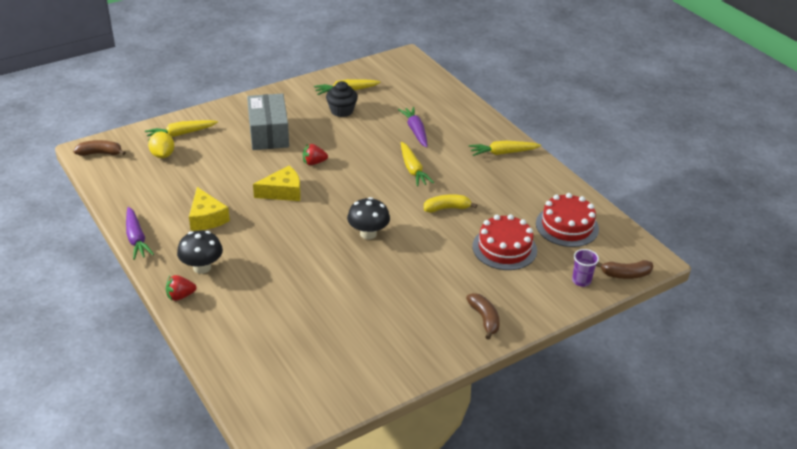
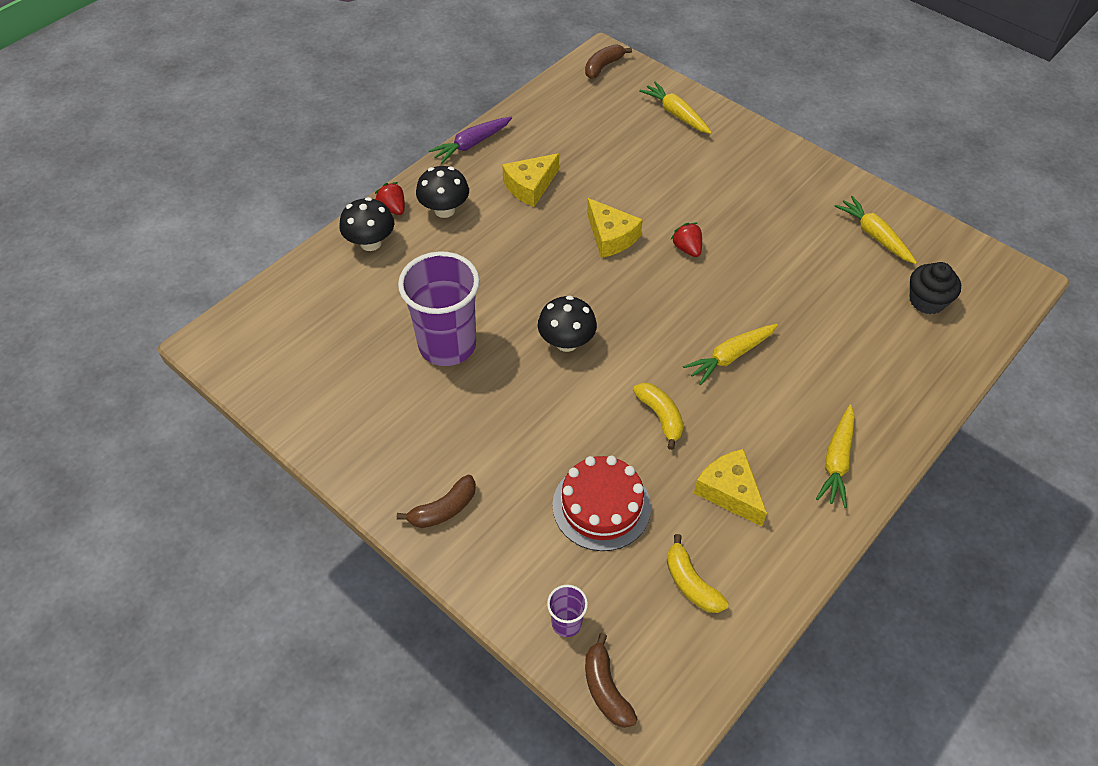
camera: 75 degrees right, 15 degrees up
(100, 153) = (603, 66): brown banana -> brown banana turned 120 degrees counterclockwise
(162, 155) = (627, 113): yellow lemon -> none
(212, 315) = (370, 243): none -> black mushroom
(268, 133) = (724, 188): grey box -> none
(342, 111) = (823, 244): black cupcake -> black cupcake (927, 301)
(342, 291) = (447, 345): none -> purple cup
(415, 131) = (826, 338): purple carrot -> none
(503, 153) = (837, 461): yellow carrot -> yellow carrot turned 135 degrees counterclockwise
(510, 196) = (729, 491): none -> yellow cheese
(567, 226) = (691, 583): red cake -> yellow banana

